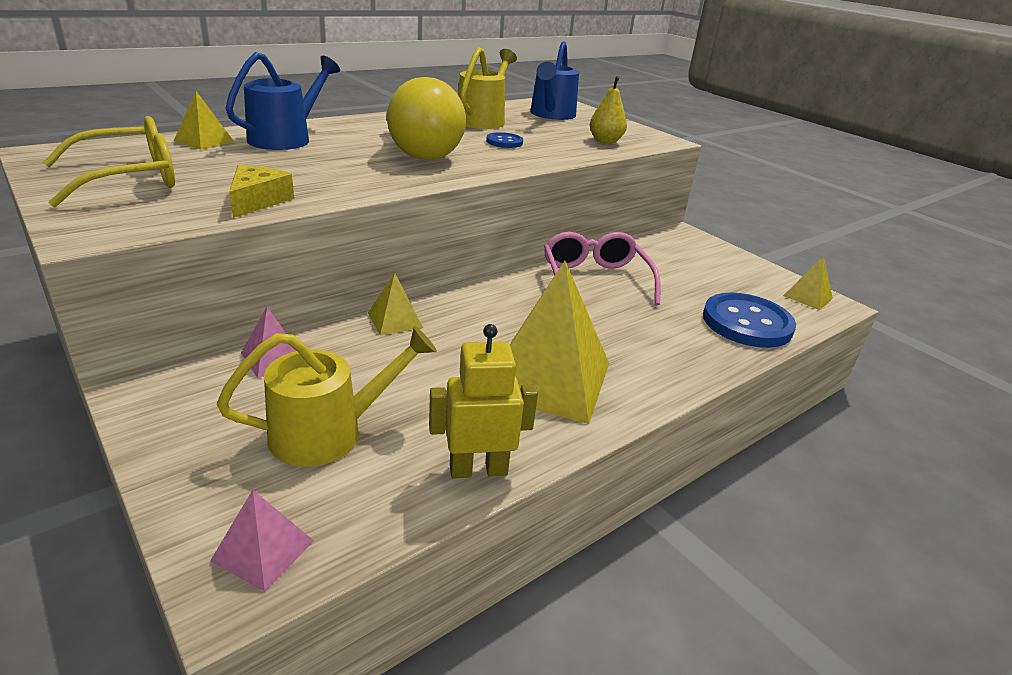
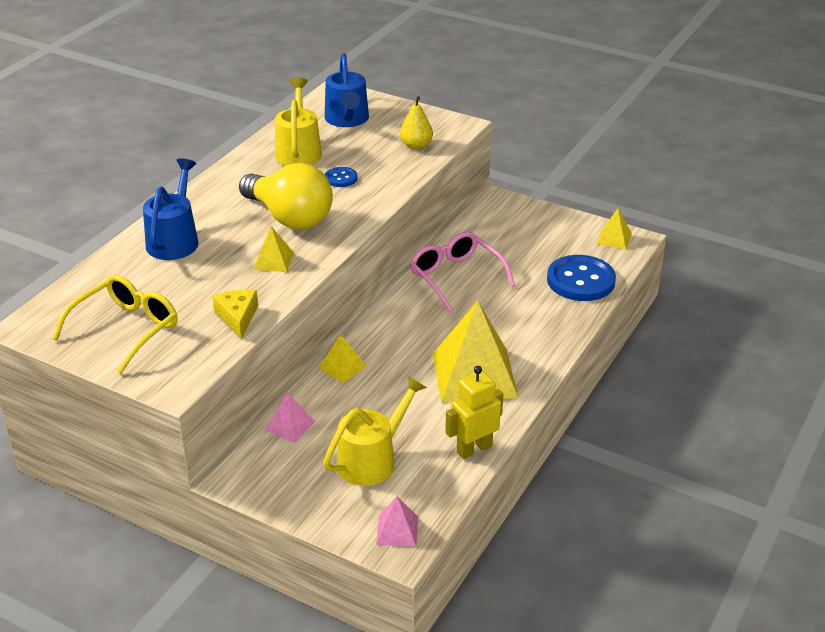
camera: 20 degrees left, 5 degrees up
(204, 140) = (118, 267): yellow pyramid -> yellow pyramid (273, 261)

